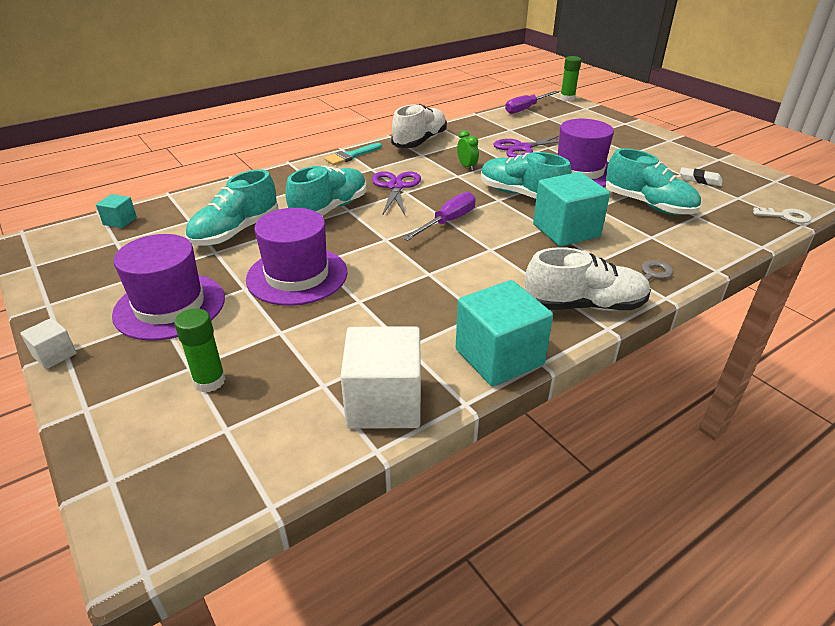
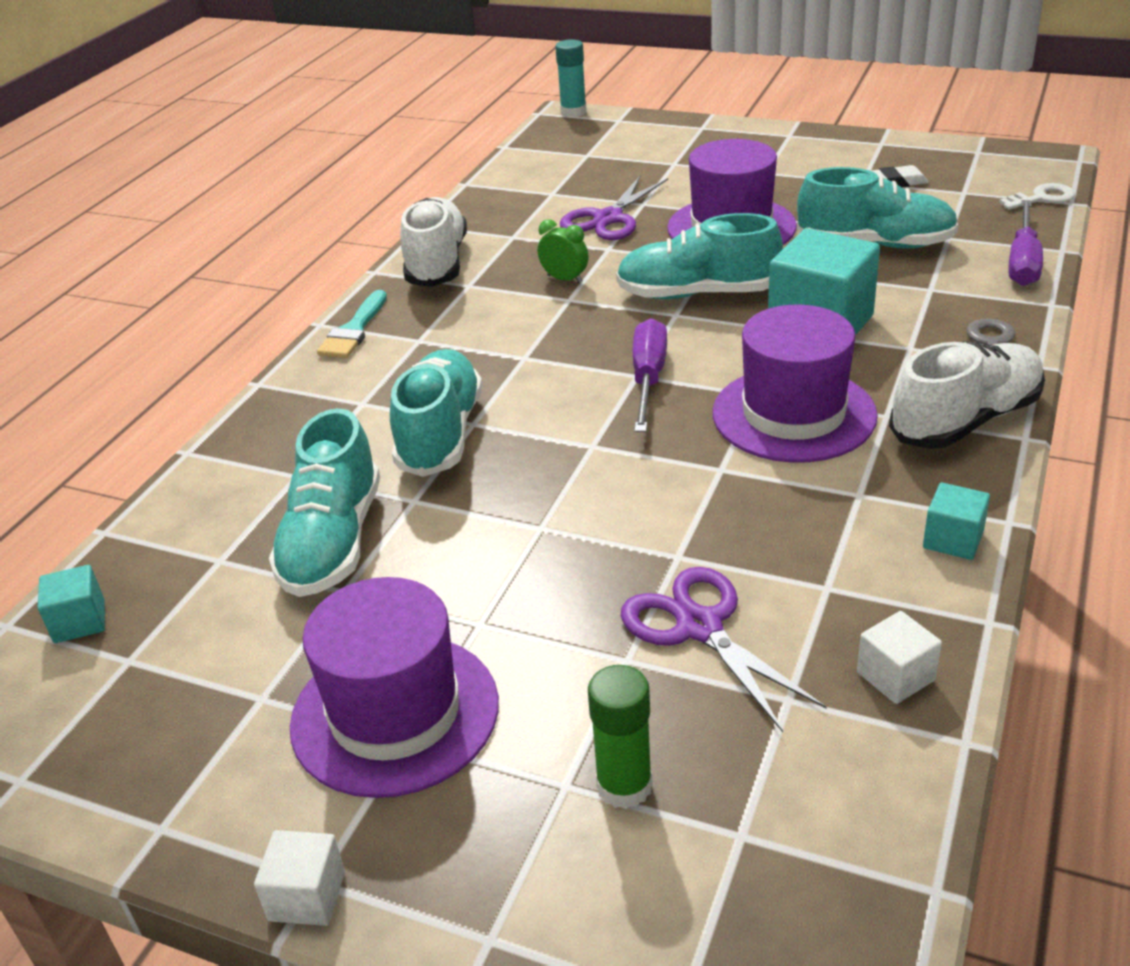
camera: 30 degrees left, 0 degrees up
(297, 275) = (535, 563): purple hat -> purple hat (793, 414)
(384, 402) = (895, 676): white cube -> white cube, size x0.48
(396, 187) = (498, 355): purple scissors -> purple scissors (699, 627)
(499, 357) = (953, 540): turquoise cube -> turquoise cube, size x0.48
(526, 109) = (533, 150): purple screwdriver -> purple screwdriver (1023, 261)
(567, 98) = (573, 112): green glue stick -> turquoise glue stick

